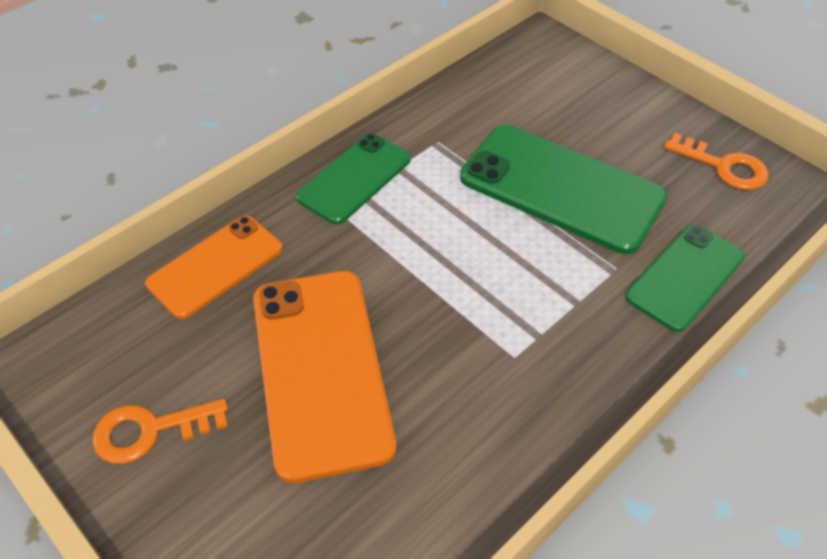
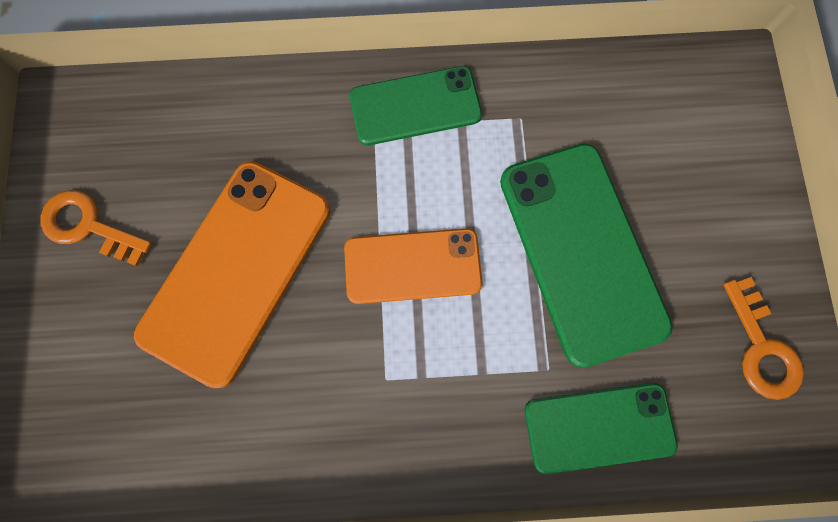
camera: 40 degrees right, 25 degrees up
(216, 266) = (239, 114): orange phone -> orange phone (412, 266)

